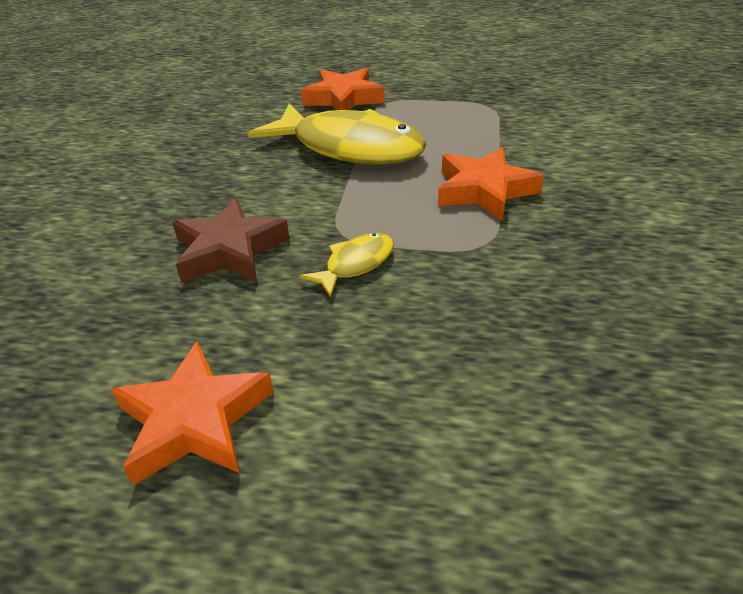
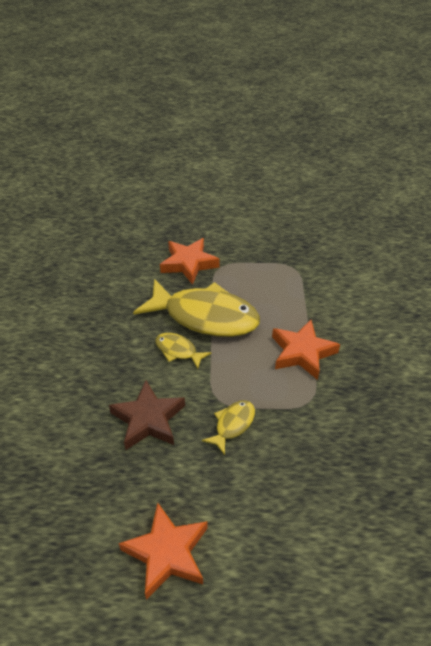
camera: 10 degrees left, 5 degrees up
(300, 180) = (178, 351): none -> yellow fish

